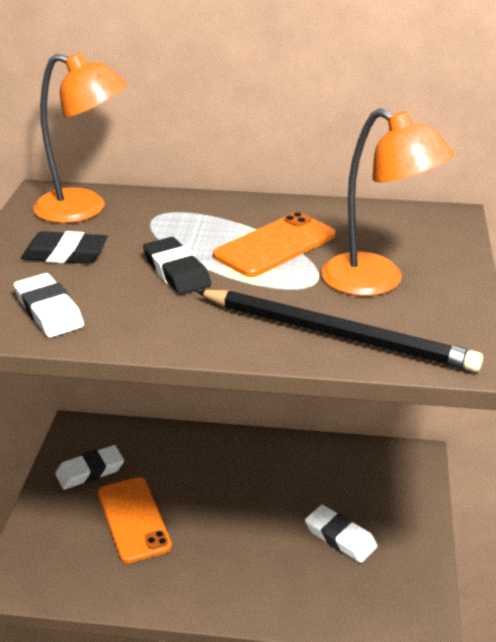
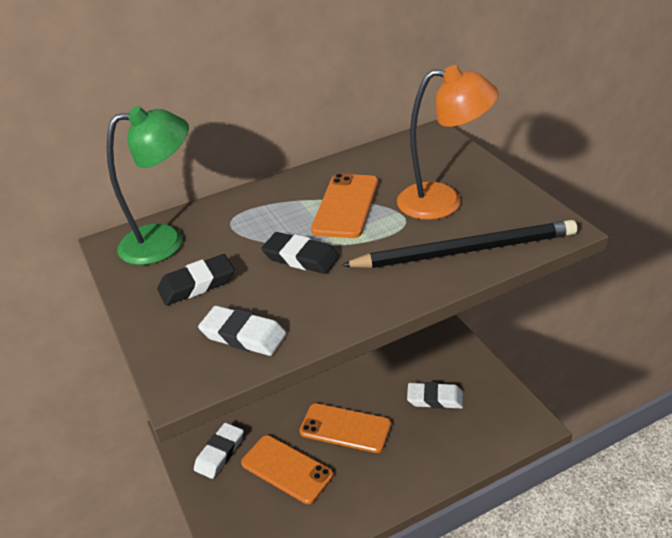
camera: 30 degrees left, 5 degrees up
(84, 209) = (165, 241): orange lamp -> green lamp
(222, 514) = (345, 428): none -> orange phone

